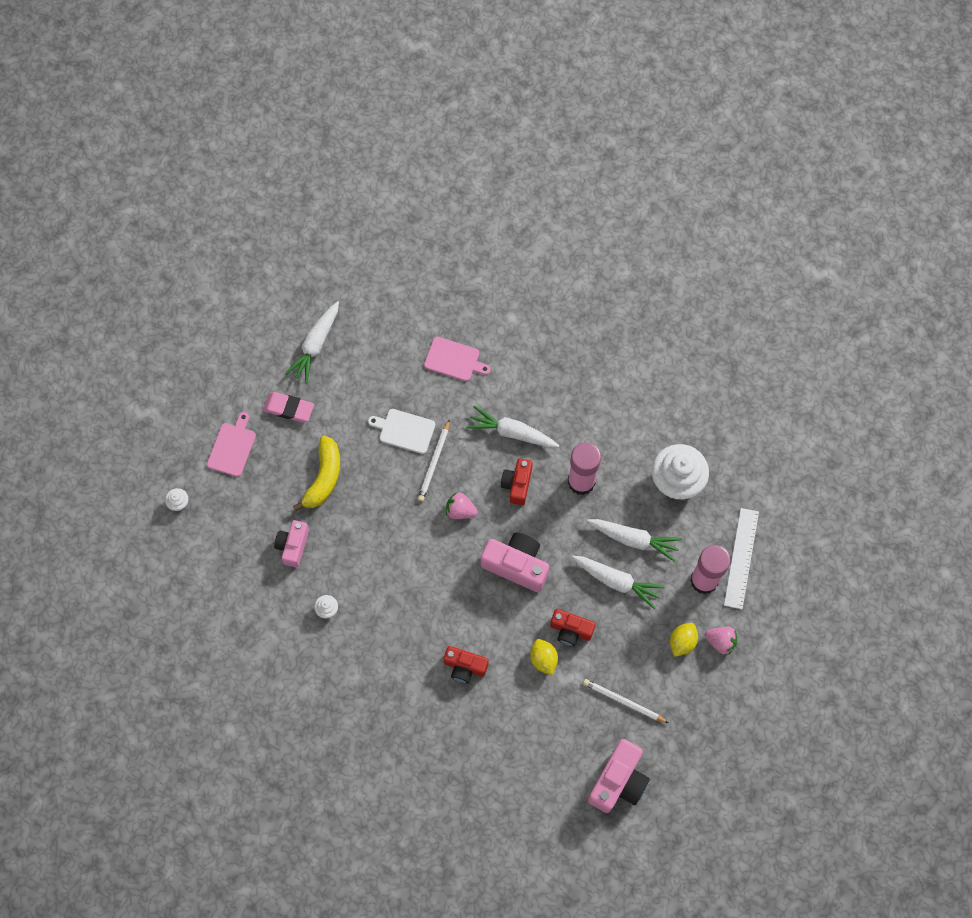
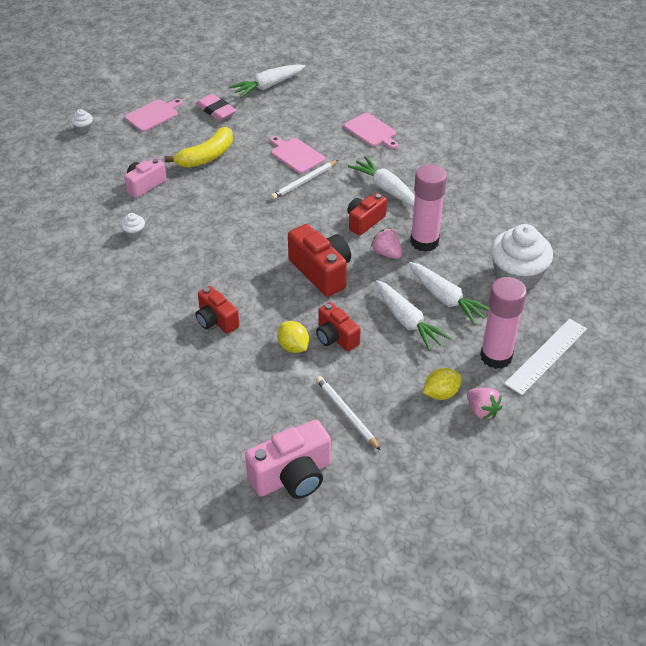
camera: 30 degrees right, 25 degrees down
(404, 430) = (296, 155): white cutting board -> pink cutting board
(460, 510) = (301, 218): pink strawberry -> pink strawberry (386, 253)
(516, 565) = (321, 272): pink camera -> red camera
(543, 659) = (293, 347): yellow lemon -> yellow lemon turned 45 degrees counterclockwise

